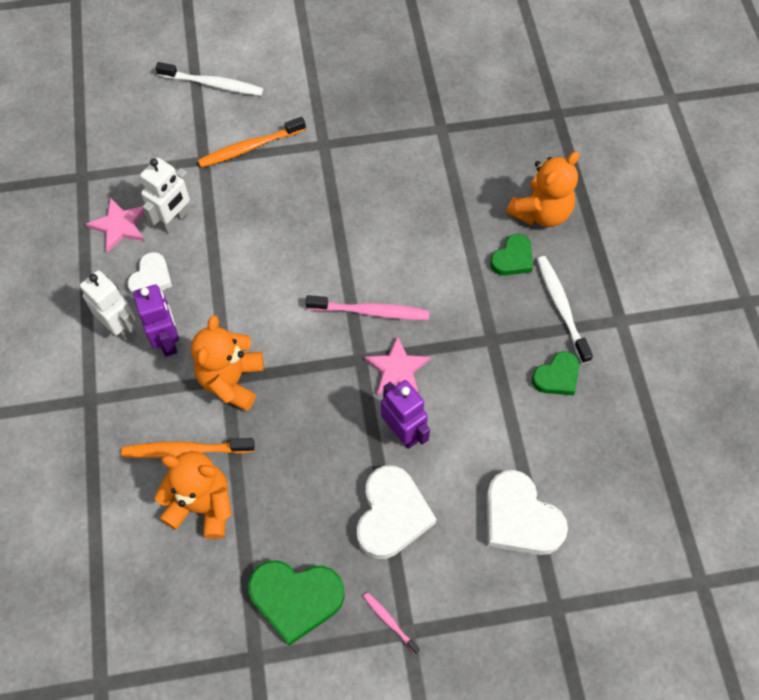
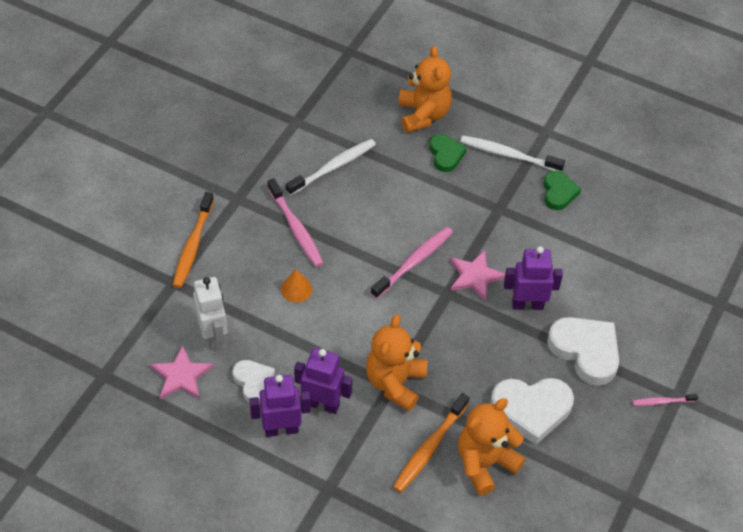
camera: 55 degrees left, 10 degrees down
(121, 327) = (281, 429): white robot -> purple robot
(213, 84) = (104, 232): white toothbrush -> white toothbrush (333, 167)
(231, 380) = (395, 383): orange teddy bear -> orange teddy bear turned 60 degrees clockwise
(267, 245) = (296, 289): none -> orange cone
(296, 598) = (604, 447): green heart -> none
(329, 203) = (296, 228): none -> pink toothbrush
(520, 518) = (645, 281): white heart -> white heart (531, 409)

